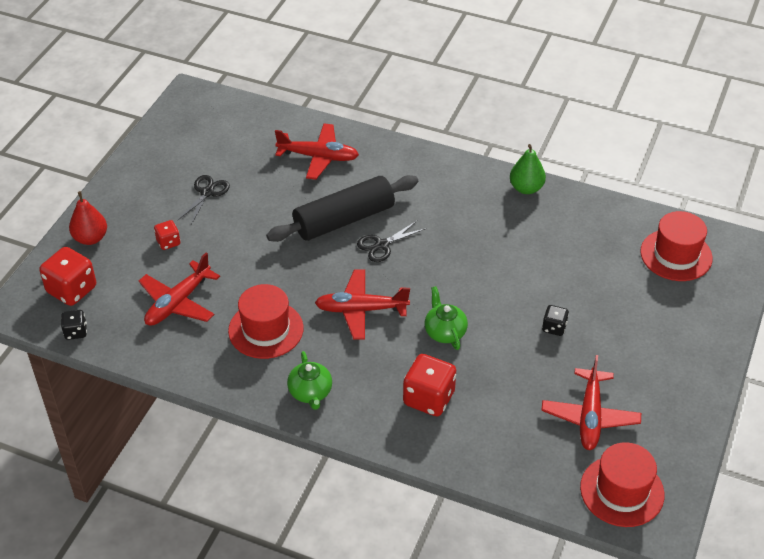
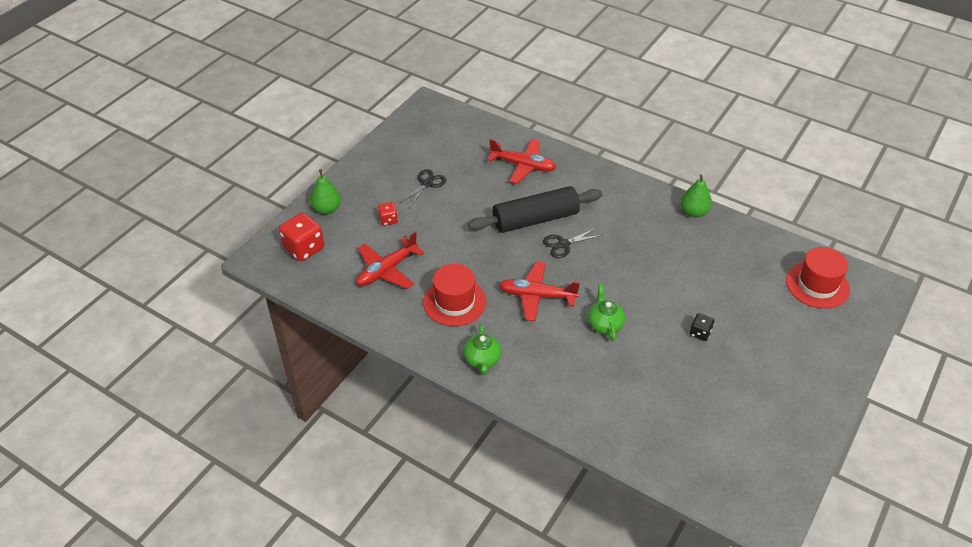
camera: 10 degrees right, 0 degrees up
(76, 332) = (300, 283): black dice -> none
(91, 238) = (327, 209): red pear -> green pear
(429, 398) = (582, 379): red dice -> none
(590, 416) = (720, 414): red plane -> none
(622, 491) = (739, 485): red hat -> none

